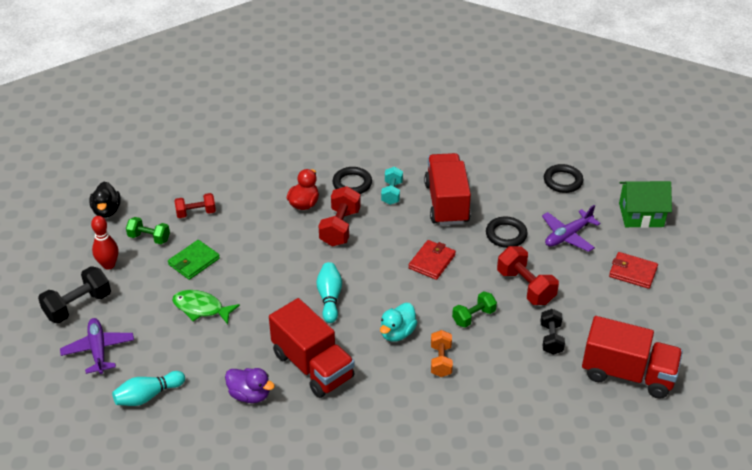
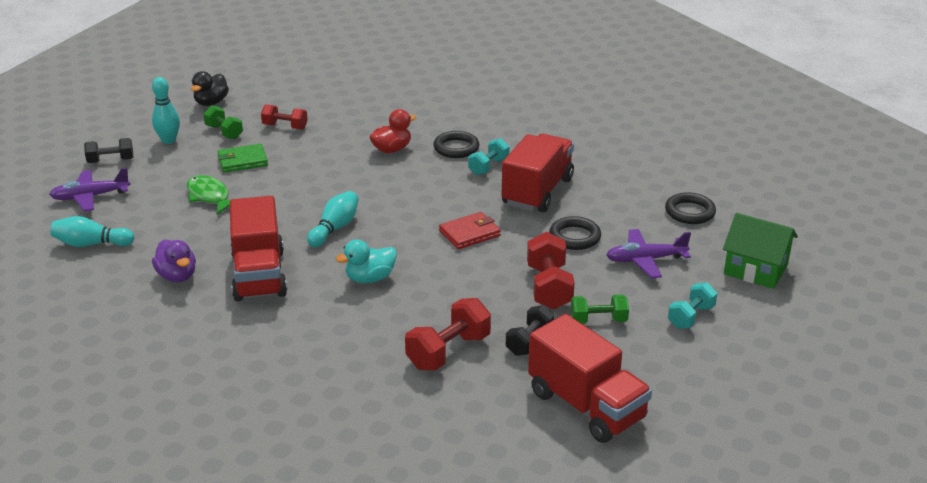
camera: 30 degrees right, 10 degrees down
(78, 306) = (111, 161): black dumbbell -> black dumbbell, size x0.65
(98, 350) = (90, 197): purple plane -> purple plane turned 120 degrees counterclockwise
(108, 265) = (169, 140): red bowling pin -> turquoise bowling pin
(340, 227) = (406, 178): red dumbbell -> red dumbbell (448, 352)
(441, 361) = (389, 317): orange dumbbell -> none
(473, 317) = (464, 293): green dumbbell -> green dumbbell (598, 320)
(633, 272) = (691, 317): red wallet -> turquoise dumbbell

